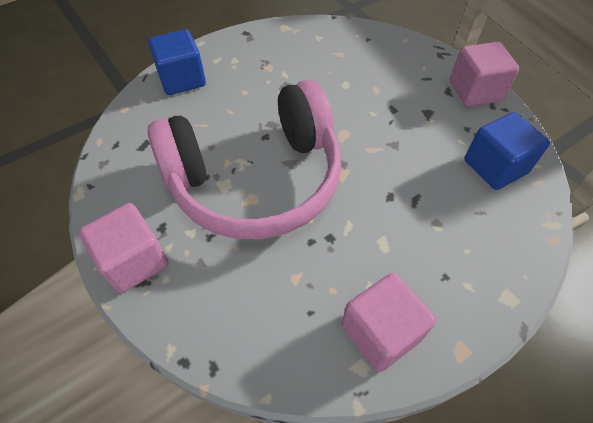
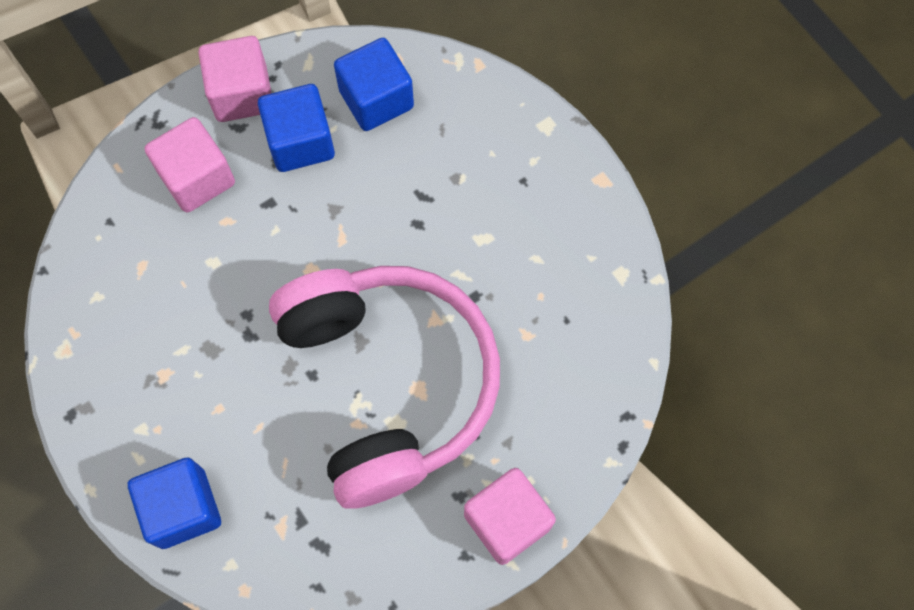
camera: 90 degrees left, 15 degrees up
(380, 332) = (586, 252): pink cube -> pink cube (197, 178)
(445, 123) = (300, 142): none -> blue cube

